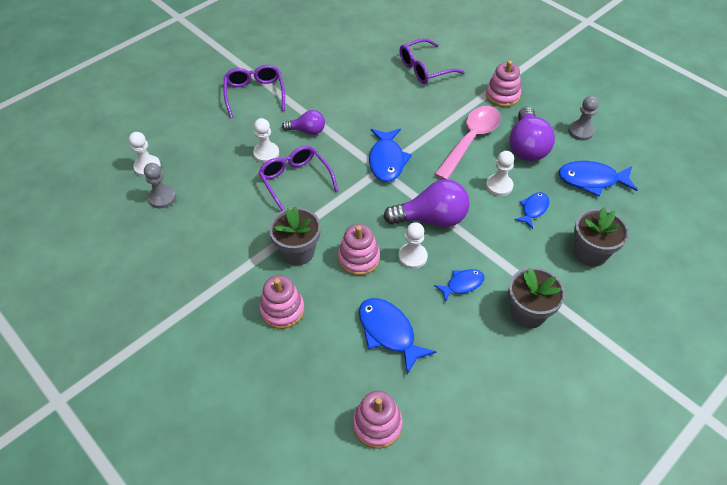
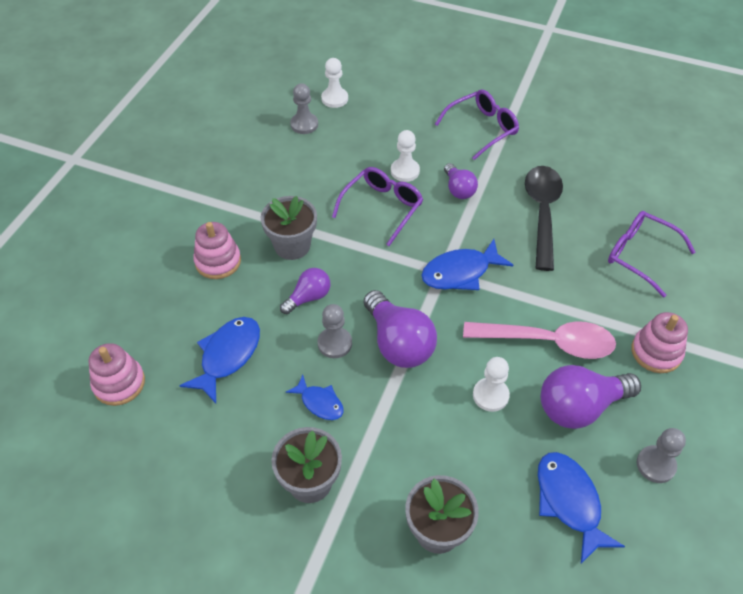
camera: 65 degrees right, 0 degrees up
(359, 97) = (542, 212): none -> black spoon
(359, 258) = (308, 297): pink stacking toy -> purple light bulb
(412, 257) = (335, 343): white pawn -> grey pawn
(533, 209) = (474, 444): blue fish -> none

